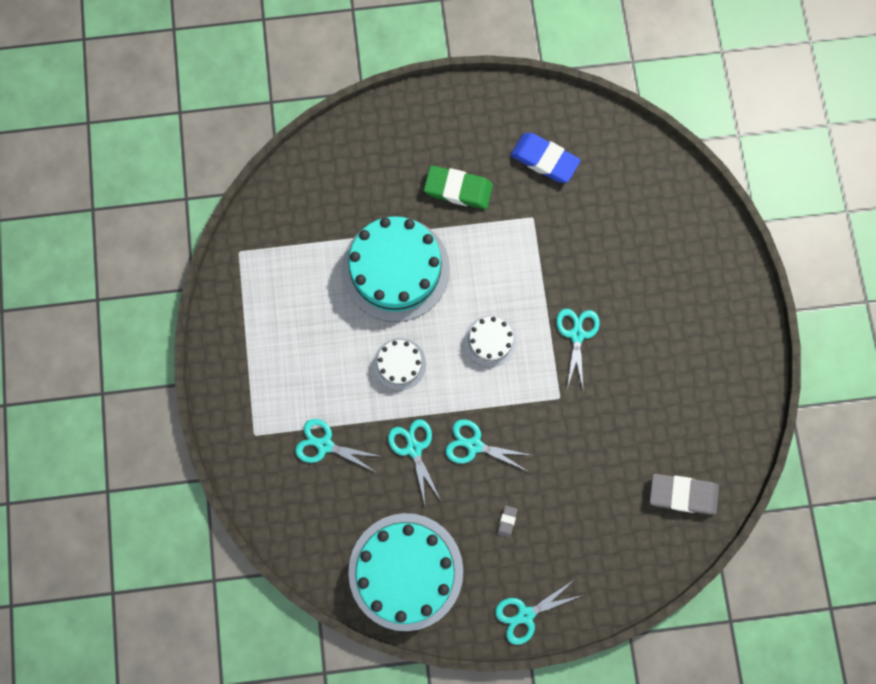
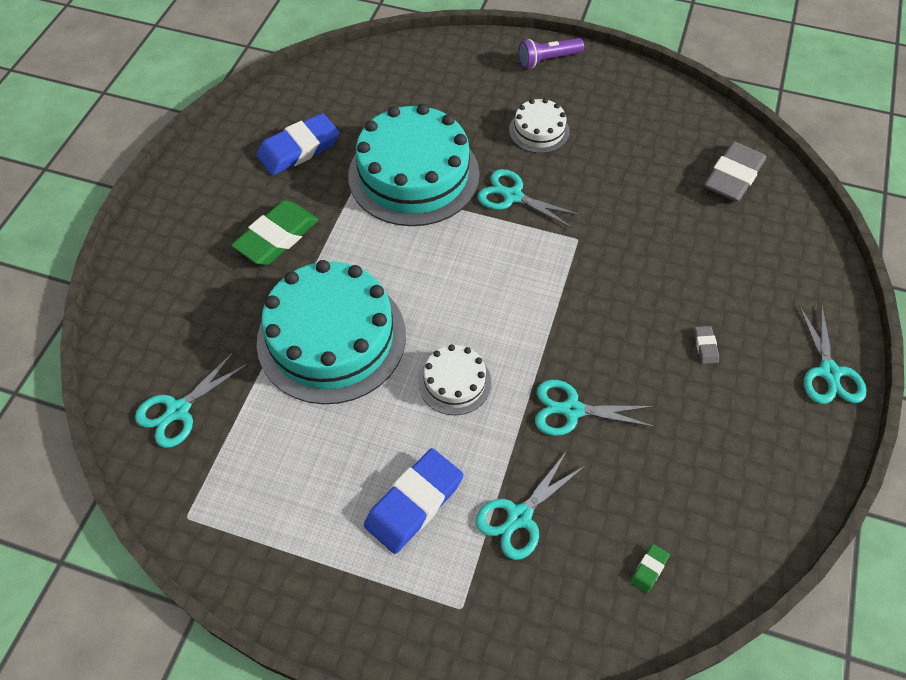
camera: 65 degrees left, 20 degrees down
(305, 378) = (414, 503): none -> blue eraser
(325, 536) = (649, 569): none -> green eraser
(405, 571) = (732, 485): turquoise cake -> turquoise cake (413, 174)
(474, 445) = (597, 343): turquoise scissors -> turquoise scissors (178, 410)
(490, 341) = (476, 277): white cake -> white cake (539, 130)
(507, 521) = (705, 346): grey eraser -> grey eraser turned 45 degrees clockwise
(739, 301) = (547, 60): none -> purple flashlight

